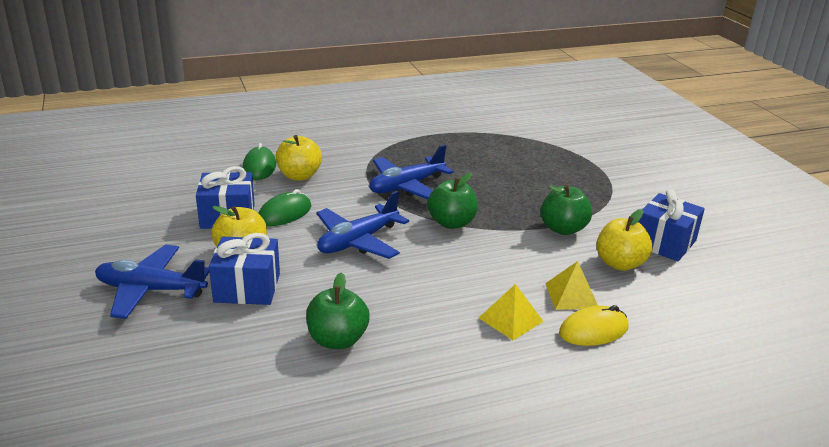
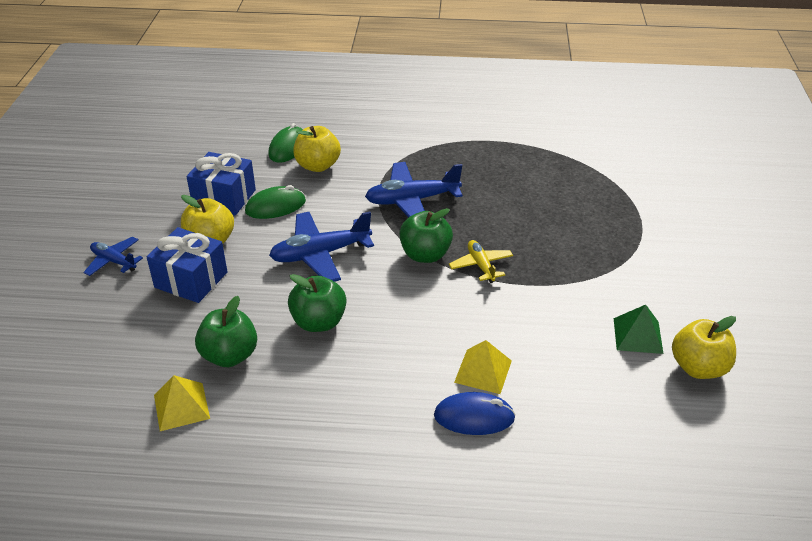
camera: 25 degrees right, 10 degrees up
(150, 290) = (114, 261): blue plane -> blue plane, size x0.58
(504, 221) = (481, 265): none -> yellow plane
(510, 319) = (401, 380): yellow pyramid -> yellow pyramid (181, 406)
(563, 229) = (536, 290): green apple -> green apple (319, 322)
(593, 330) = (474, 417): yellow mouse -> blue mouse
(619, 264) = (565, 348): yellow apple -> yellow apple (698, 367)
(664, 242) = (637, 335): blue gift -> green pyramid

